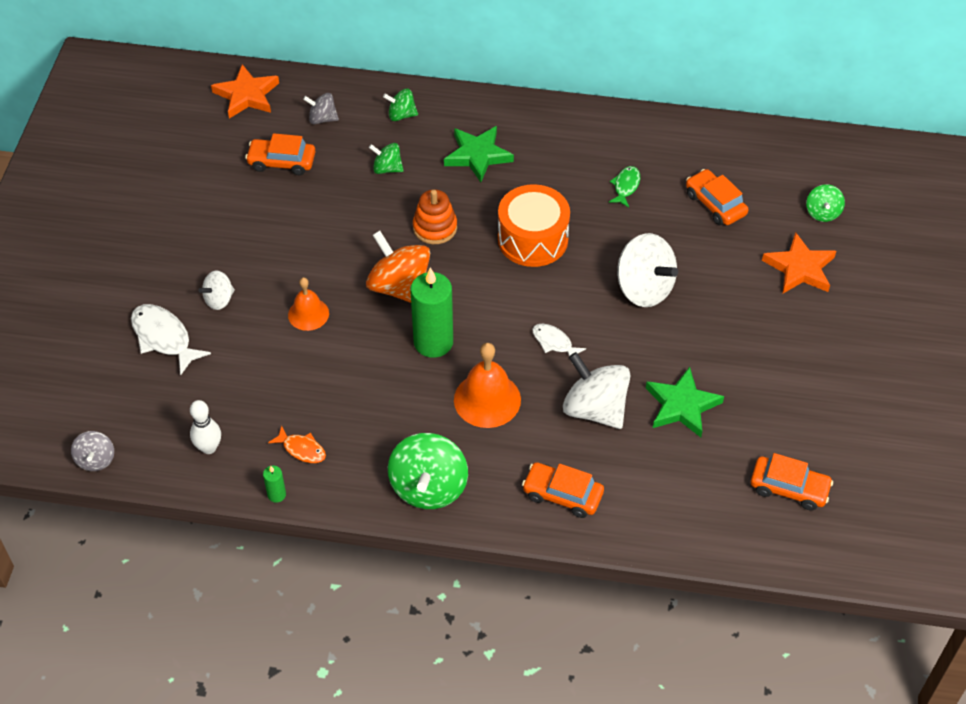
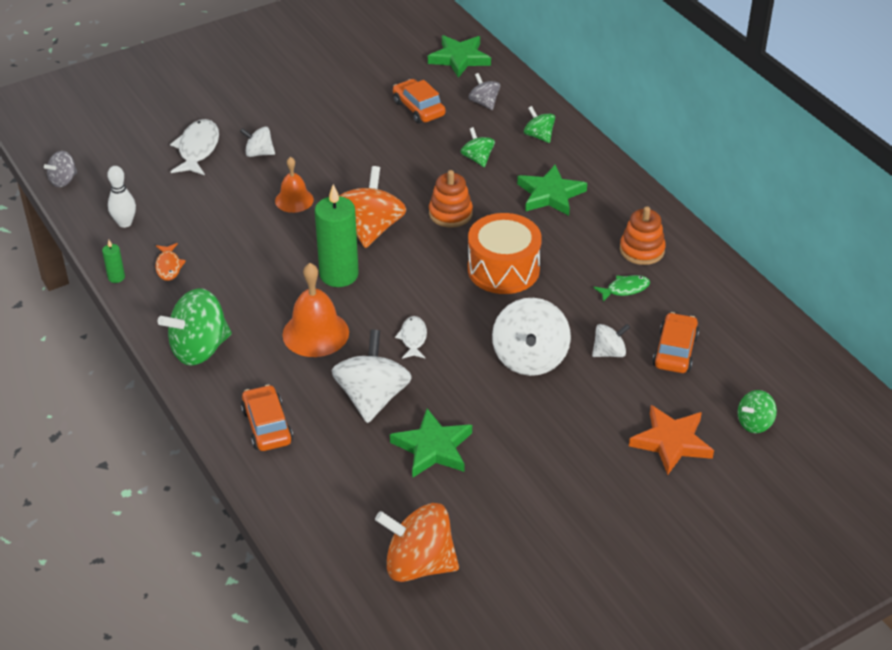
camera: 50 degrees right, 10 degrees down
(247, 95) = (459, 58): orange star -> green star
(594, 148) = (642, 250): none -> orange stacking toy
(681, 240) = (609, 352): none -> white spinning top
(789, 488) = (418, 564): orange car -> orange spinning top

